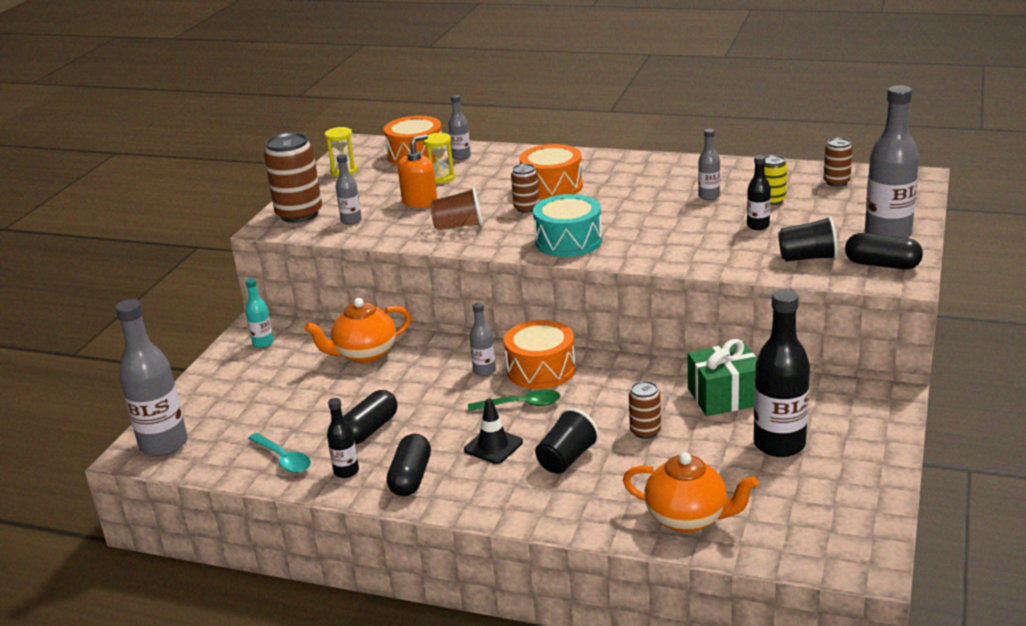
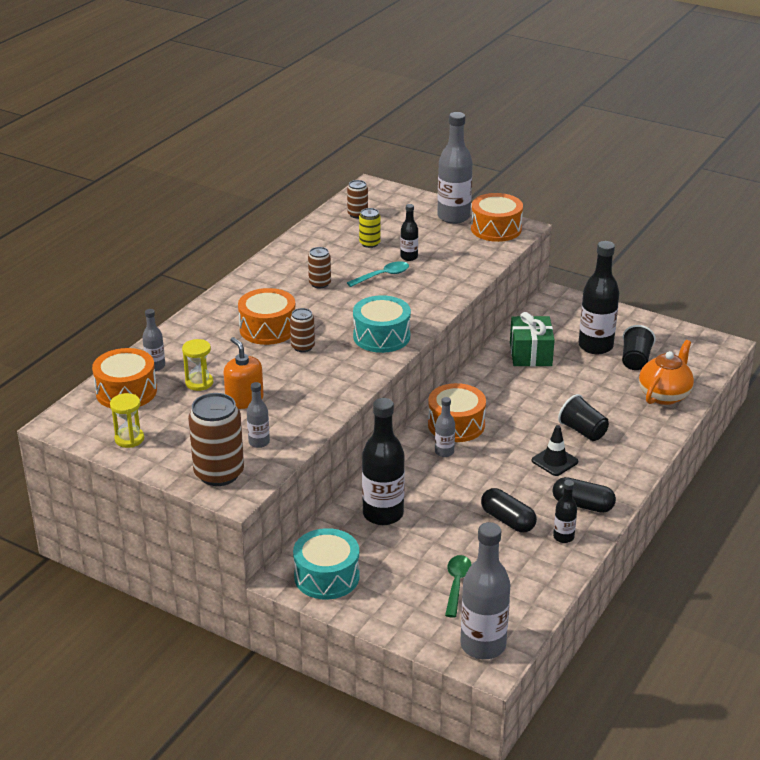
camera: 80 degrees left, 5 degrees up
(263, 343) = (327, 576): turquoise bottle -> turquoise drum
(283, 459) = (534, 571): turquoise spoon -> turquoise spoon (382, 276)
(364, 354) = (383, 514): orange teapot -> black bottle
(458, 226) = (315, 384): brown cup -> none
(521, 405) = (503, 441): green spoon -> green spoon (456, 584)
(645, 431) = (560, 393): brown can -> brown can (320, 284)
(709, 196) = (343, 265): grey bottle -> none
(807, 258) = (471, 250): black cup -> black cup (635, 360)
(882, 265) = (496, 229): black capsule -> orange drum

